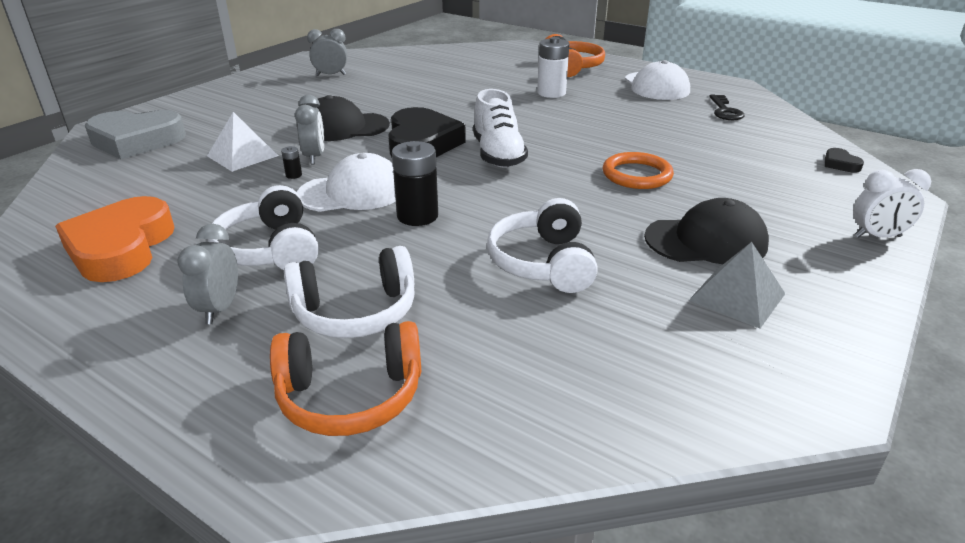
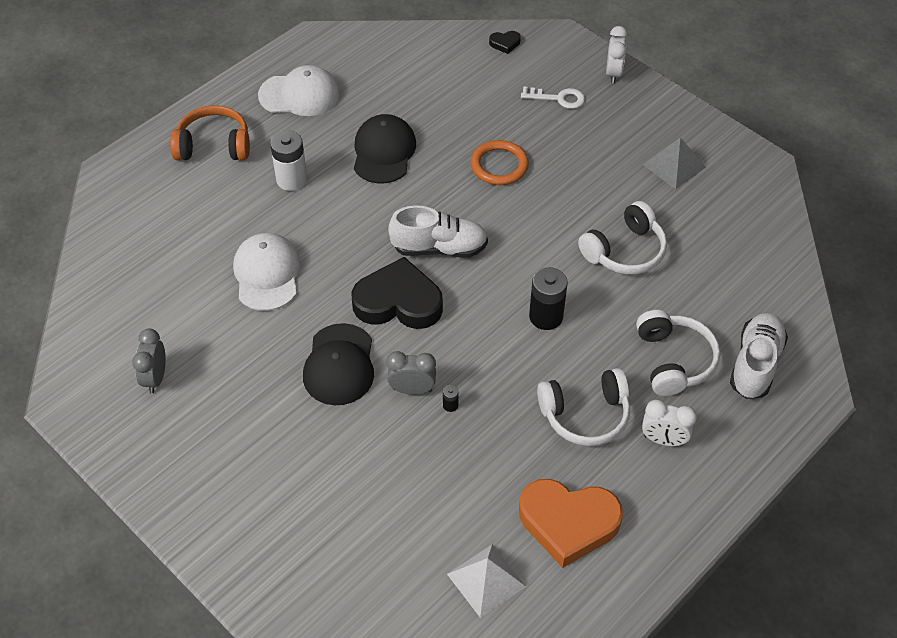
camera: 80 degrees left, 20 degrees up
(136, 141) = (327, 562): grey heart -> none
(219, 309) = (663, 440): grey clock -> white clock
(242, 155) = (394, 452): white pyramid -> white pyramid (486, 580)
(350, 396) = (755, 364): orange headphones -> white shoe
(352, 192) = (495, 360): white cap -> white cap (267, 274)
(543, 263) = (625, 251): white headphones -> white headphones turned 45 degrees counterclockwise
(706, 241) = (607, 158): black cap -> black cap (384, 152)
(725, 111) = (380, 68): black key -> none
(783, 201) = (558, 98): none -> white key

